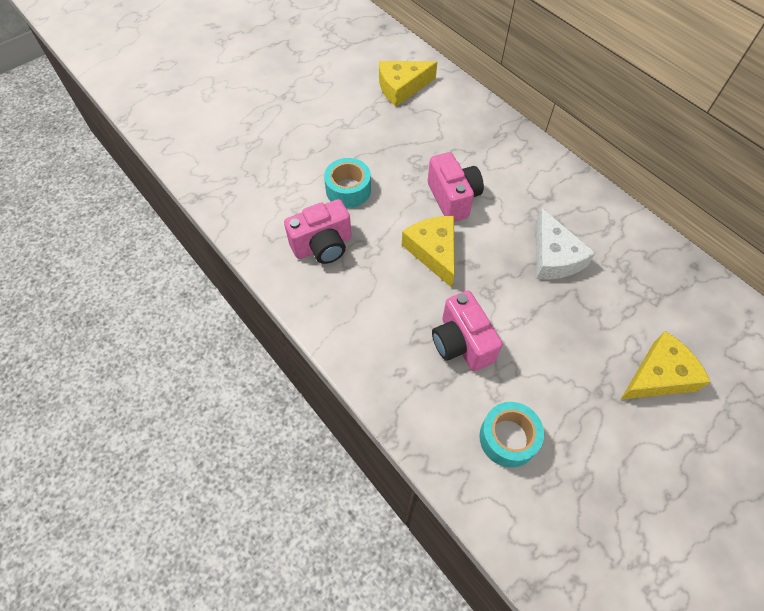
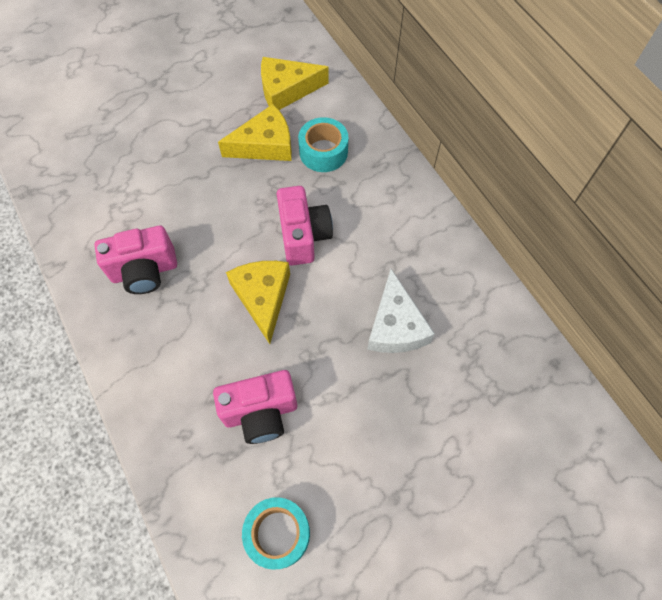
camera: 10 degrees right, 5 degrees up
(348, 190) = (191, 208): turquoise tape -> turquoise tape (323, 152)
(461, 343) = (261, 412): pink camera -> pink camera turned 90 degrees counterclockwise
(659, 375) = (470, 491): yellow cheese -> yellow cheese (265, 145)

